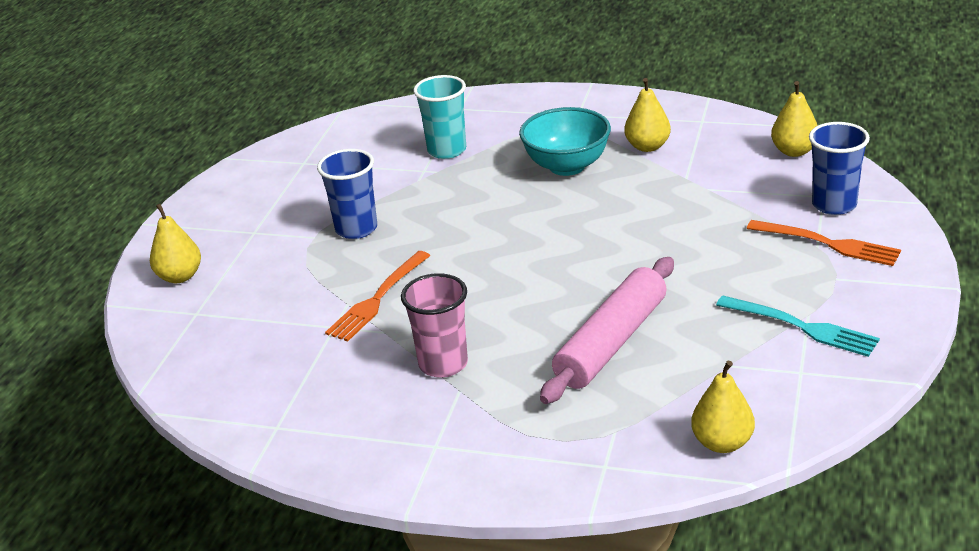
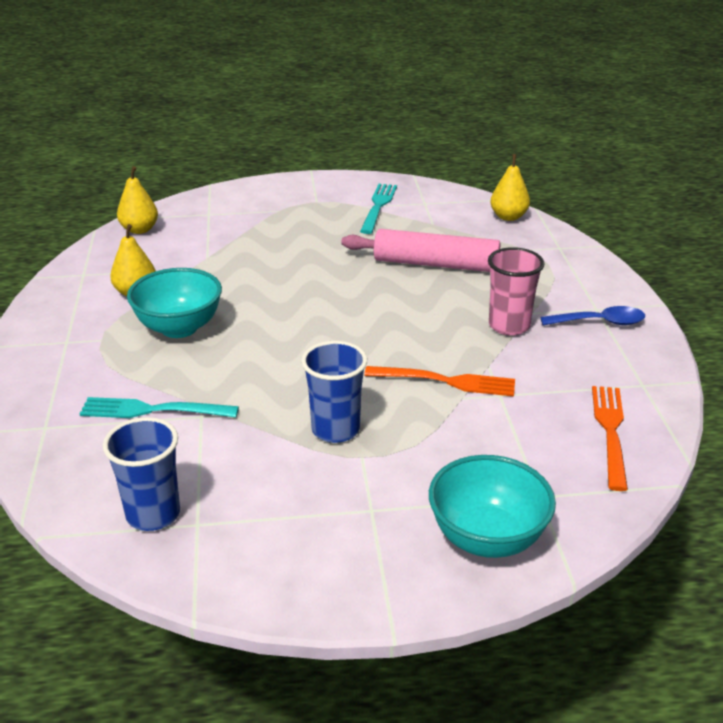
camera: 115 degrees left, 0 degrees up
(180, 276) = (487, 538): yellow pear -> turquoise bowl
(405, 437) = (599, 322): none -> blue spoon
(447, 150) = (153, 410): turquoise cup -> turquoise fork
(828, 244) = (275, 207): orange fork -> orange fork (610, 432)
(834, 205) = (221, 209): blue cup -> blue cup (153, 514)

